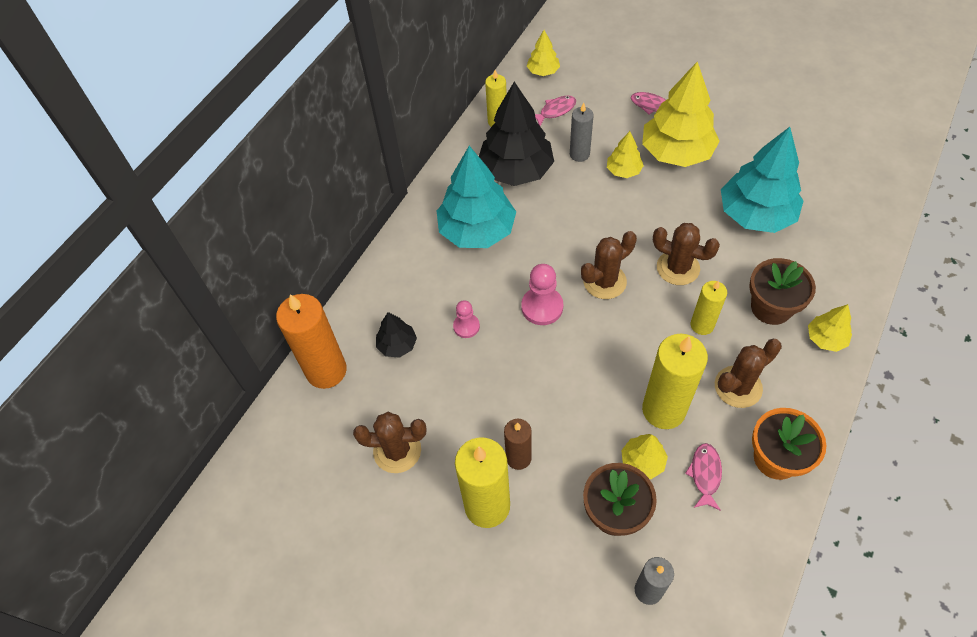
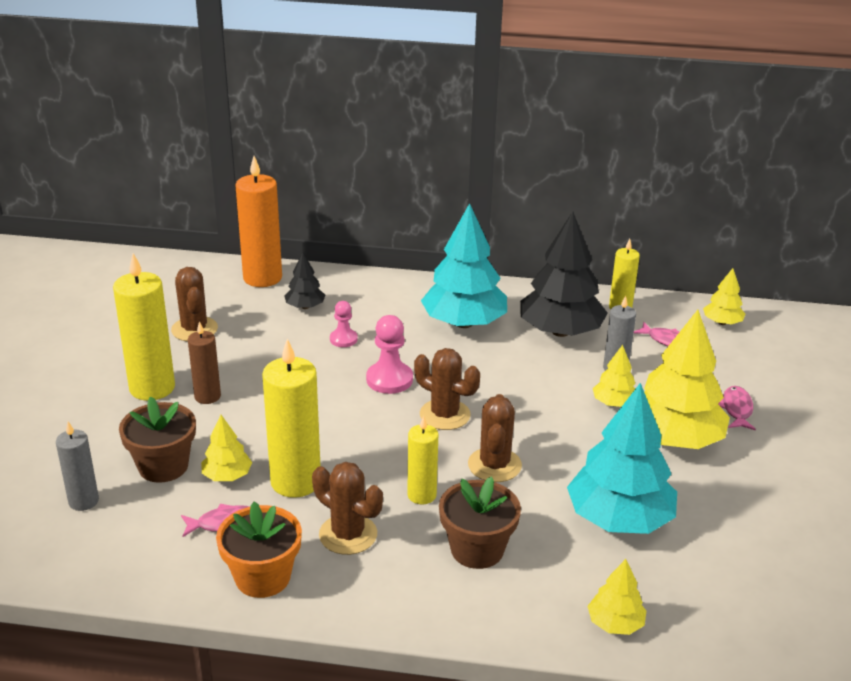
camera: 65 degrees right, 25 degrees down
(826, 338) = (453, 604): yellow tree -> yellow tree (615, 623)

